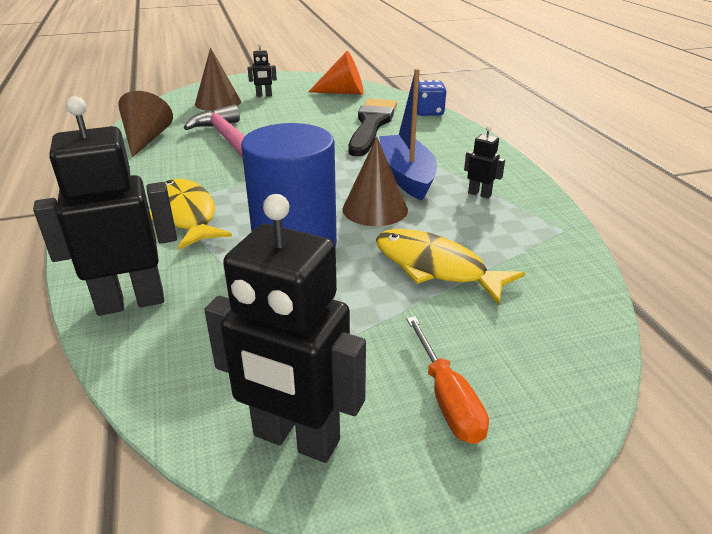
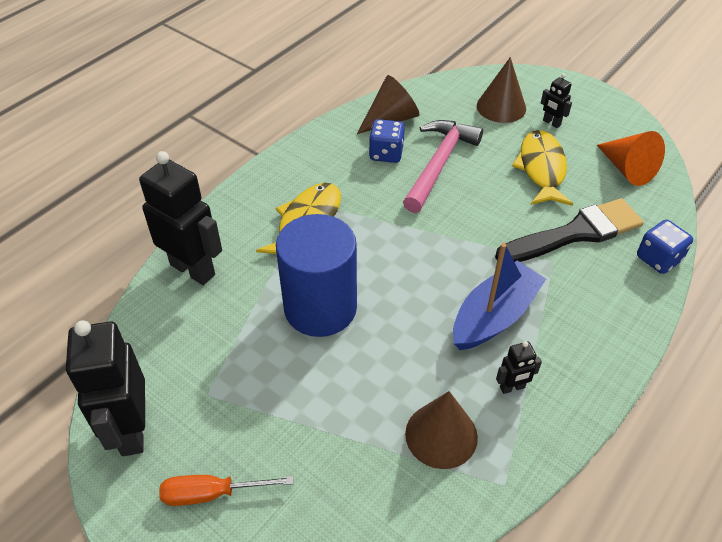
camera: 55 degrees right, 15 degrees up
(178, 154) = (386, 153): none -> blue dice
(375, 209) = (414, 326): brown cone -> brown cone (441, 435)
(435, 267) = (360, 413): yellow fish -> yellow fish (541, 169)
(447, 399) = (212, 493): orange screwdriver -> orange screwdriver turned 45 degrees clockwise
(479, 194) = (512, 387): black robot -> black robot turned 75 degrees clockwise

